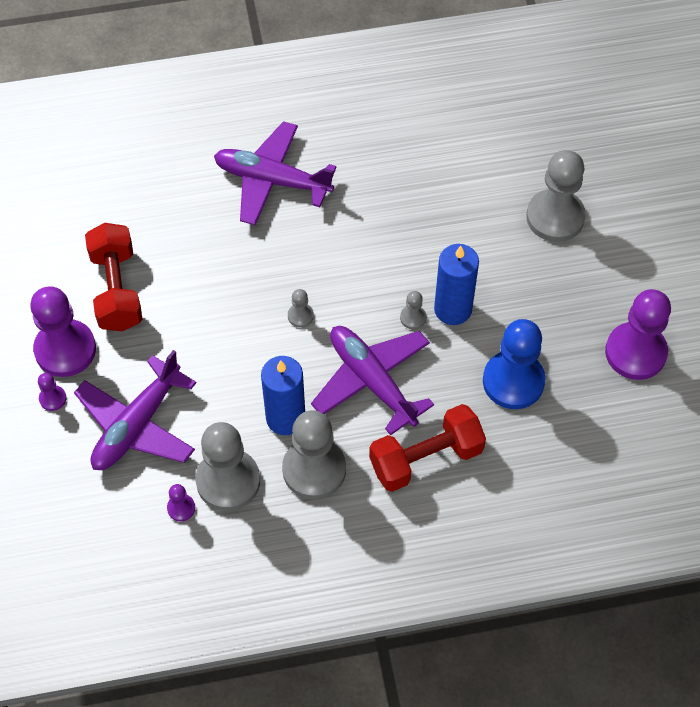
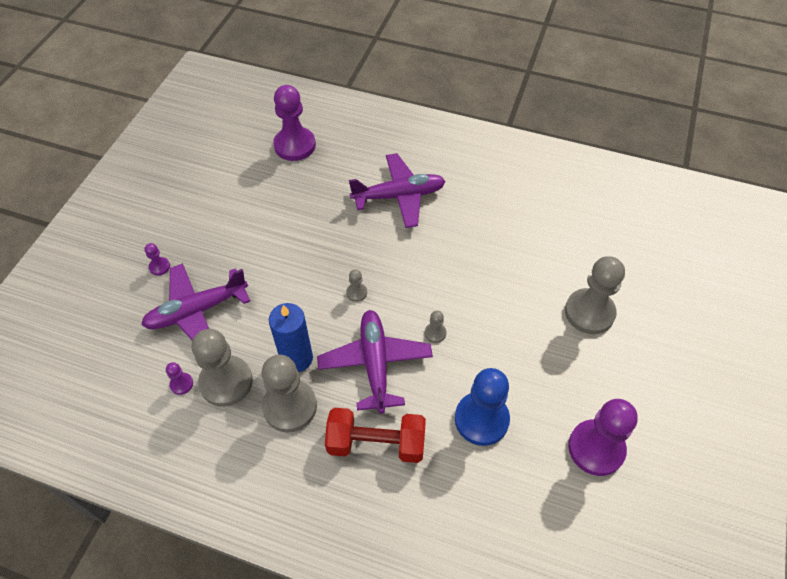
camera: 30 degrees right, 5 degrees down
(65, 349) = (191, 240): purple pawn -> purple pawn (295, 145)
(117, 289) = (250, 218): red dumbbell -> none
(272, 180) = (399, 196): purple plane -> purple plane turned 120 degrees clockwise
(453, 309) = (469, 341): blue candle -> none

